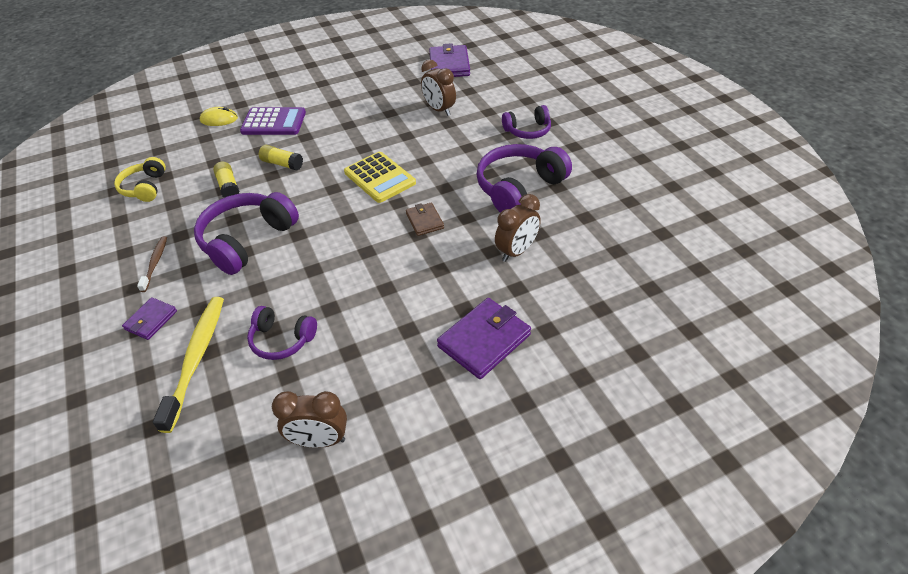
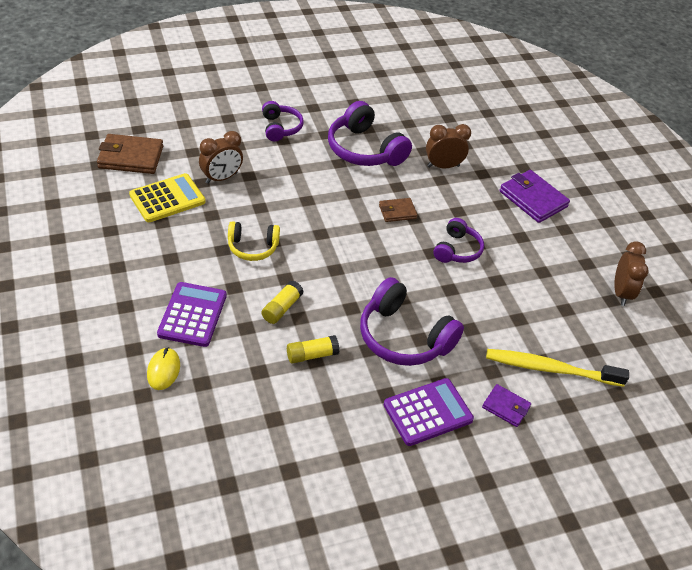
camera: 90 degrees left, 0 degrees up
(145, 187) = (293, 437): yellow headphones -> yellow headphones (253, 247)
(155, 263) = (428, 412): brown toothbrush -> purple calculator
(282, 340) = (530, 312): purple headphones -> purple headphones (457, 250)
(379, 178) = (327, 234): yellow calculator -> yellow calculator (167, 198)
(449, 65) = (131, 157): purple wallet -> brown wallet
(516, 251) = (443, 166): brown clock -> brown clock turned 60 degrees counterclockwise

